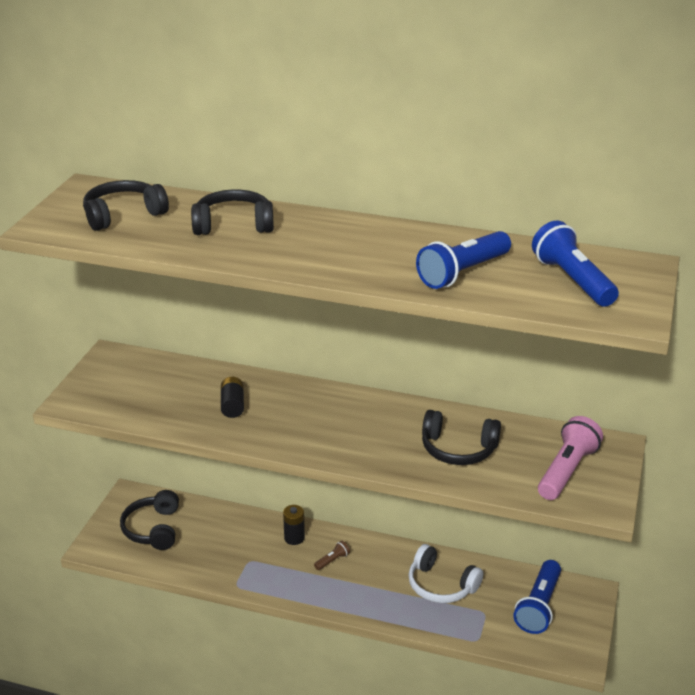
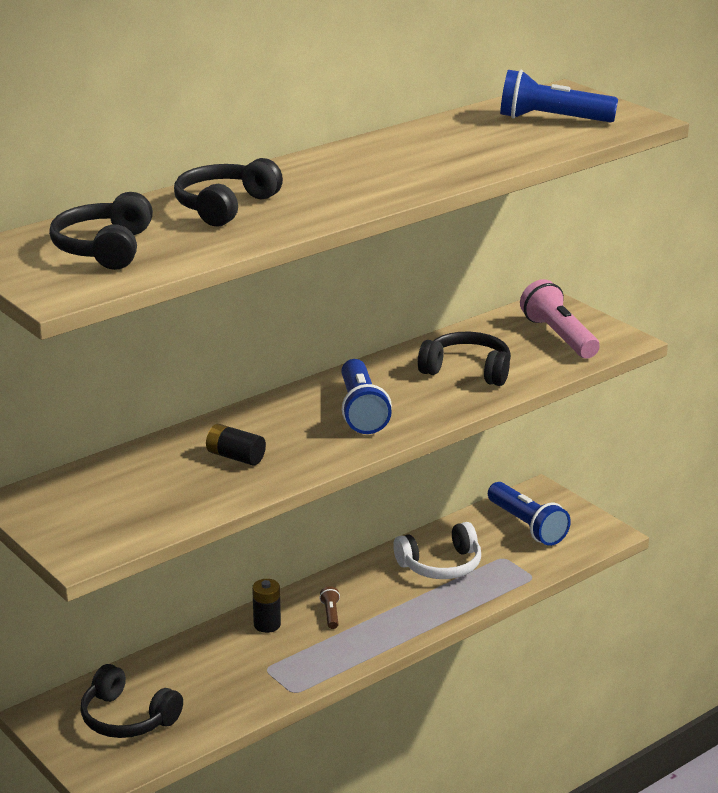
camera: 55 degrees left, 5 degrees down
(458, 449) = (467, 370): black headphones -> black headphones turned 120 degrees counterclockwise
(463, 273) = (479, 149): blue flashlight -> blue flashlight (362, 411)

